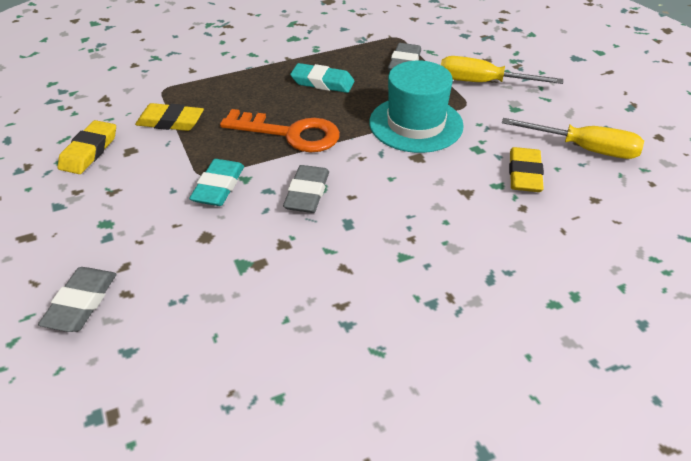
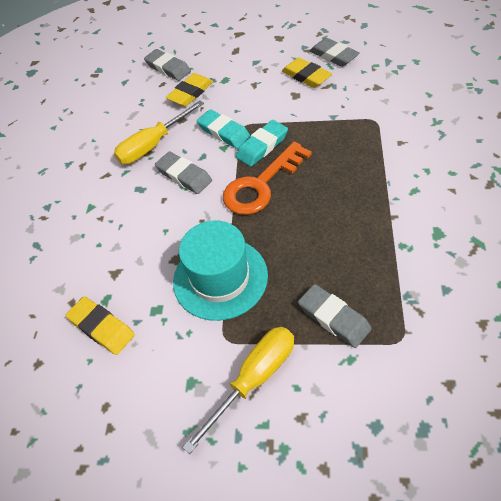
camera: 125 degrees right, 10 degrees up
(41, 140) = (333, 56): none -> grey eraser
(170, 122) = (321, 119): yellow eraser -> yellow eraser (190, 93)
(322, 82) = (330, 230): turquoise eraser -> turquoise eraser (262, 146)
(585, 149) = (92, 405): yellow screwdriver -> yellow screwdriver (153, 145)

